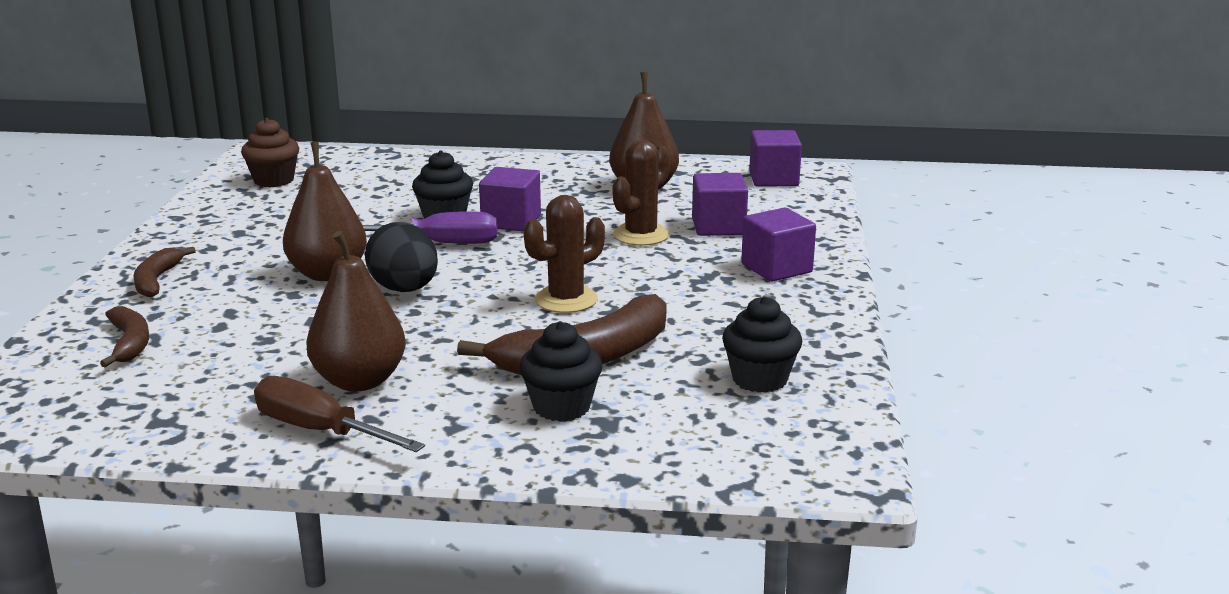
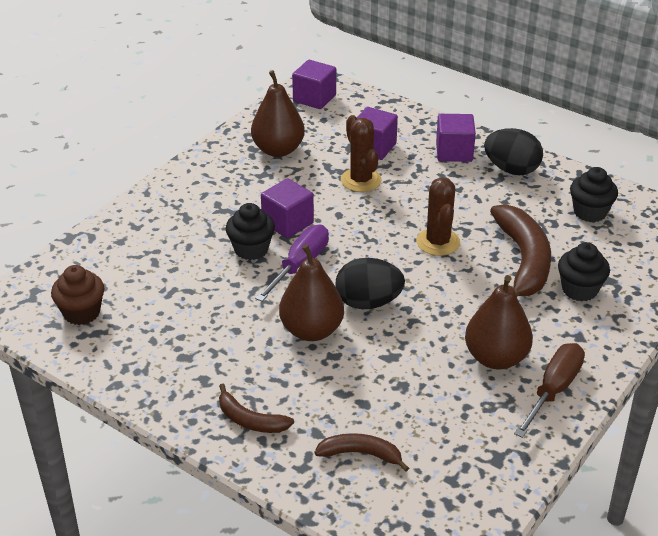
camera: 60 degrees left, 15 degrees up
(321, 431) = (553, 390): brown screwdriver -> brown screwdriver turned 150 degrees clockwise
(789, 308) = (511, 169): none -> black egg

